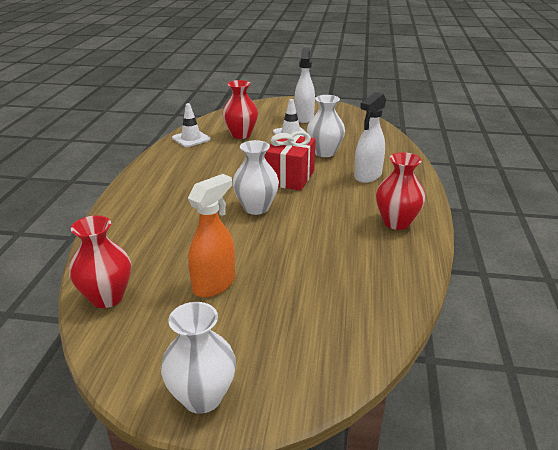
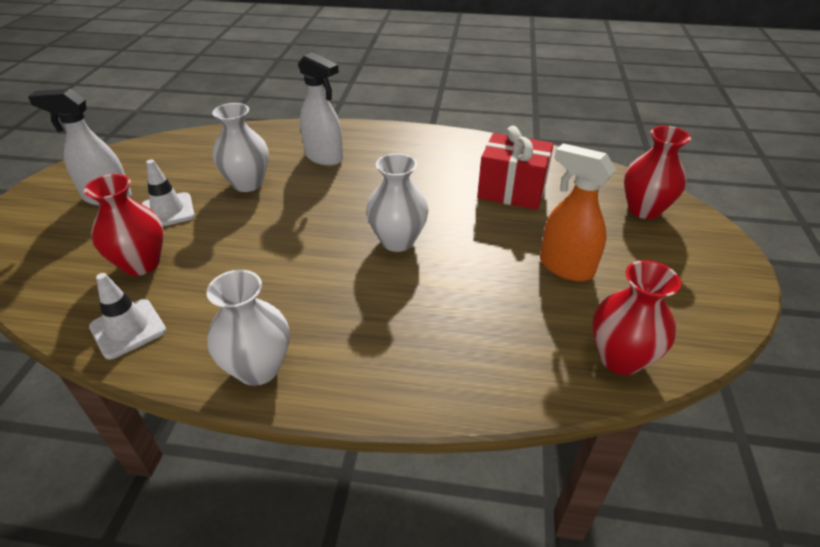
camera: 90 degrees left, 10 degrees up
(202, 397) = (721, 263): white vase -> white vase (258, 368)
(290, 177) = (316, 213): red gift -> red gift (511, 191)
(396, 222) = (429, 149): red vase -> red vase (644, 209)

